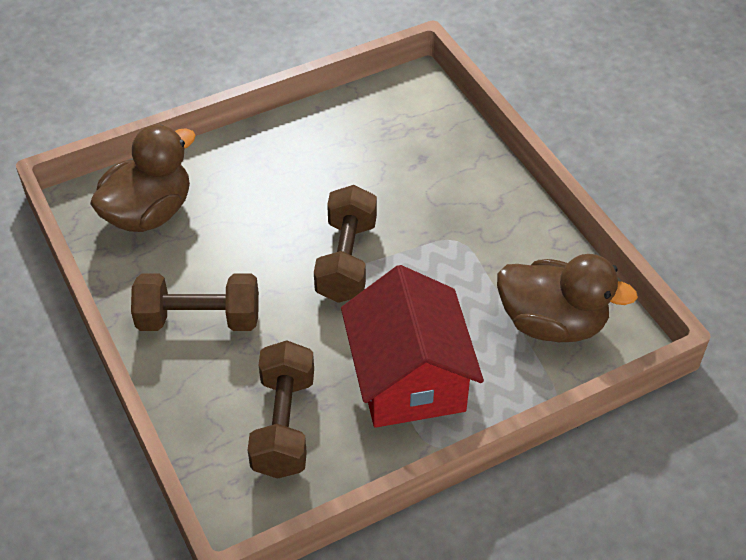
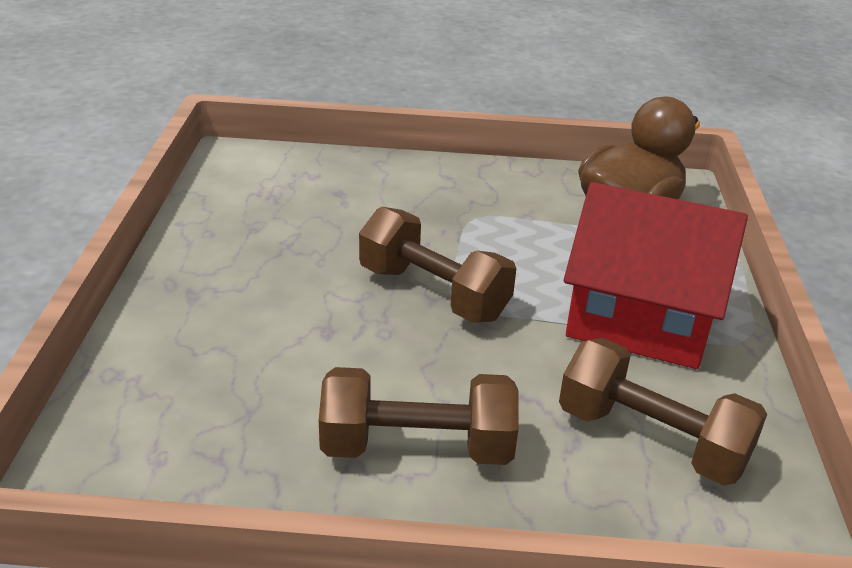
camera: 60 degrees left, 15 degrees down
(149, 213) = (175, 421): brown duck -> none
(199, 319) = (417, 447): brown dumbbell -> brown dumbbell turned 60 degrees clockwise

